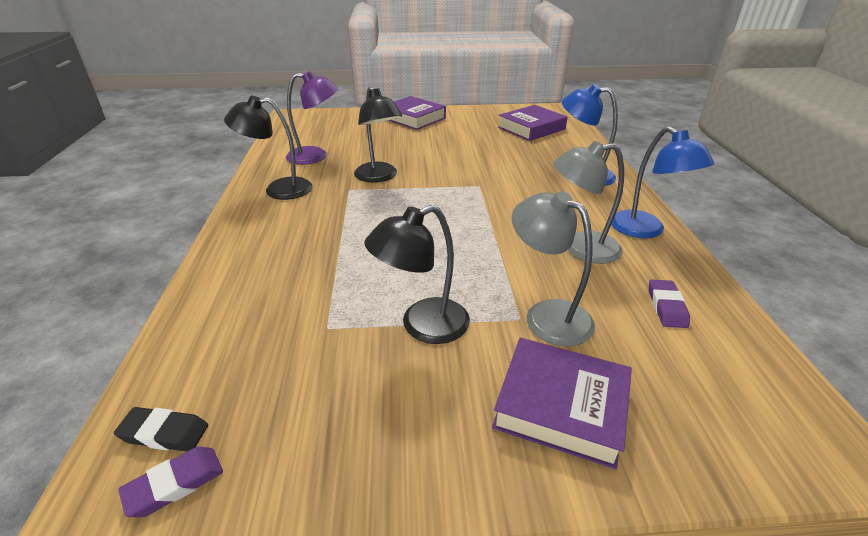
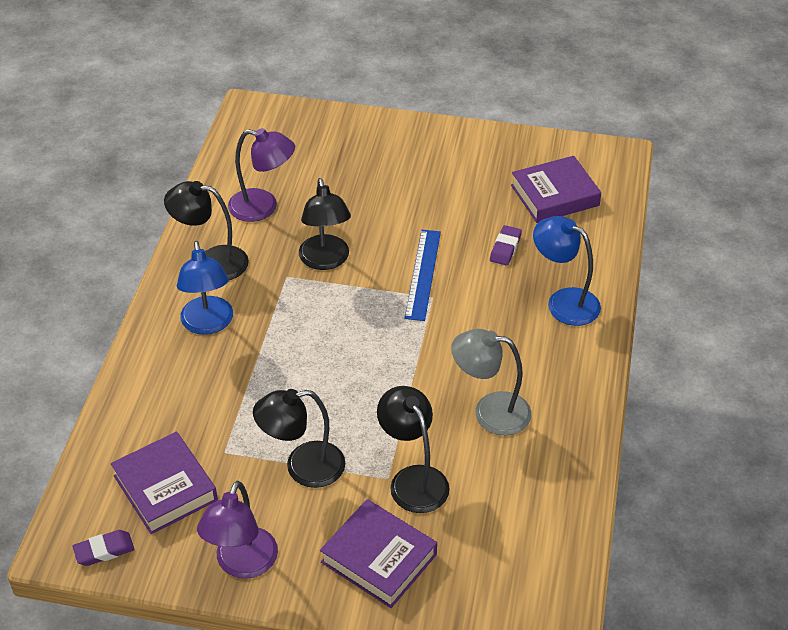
camera: 15 degrees right, 10 degrees up
(164, 433) = (97, 514): black eraser -> none
(387, 456) = (242, 564): none -> purple lamp
(413, 118) = (408, 144): purple book -> purple book (165, 488)
(463, 174) = (423, 274): none -> blue ruler
(547, 315) = (413, 479): grey lamp -> black lamp
(645, 230) = (573, 402): blue lamp -> blue lamp (208, 324)
(666, 307) = (524, 494): purple eraser -> purple eraser (505, 248)

